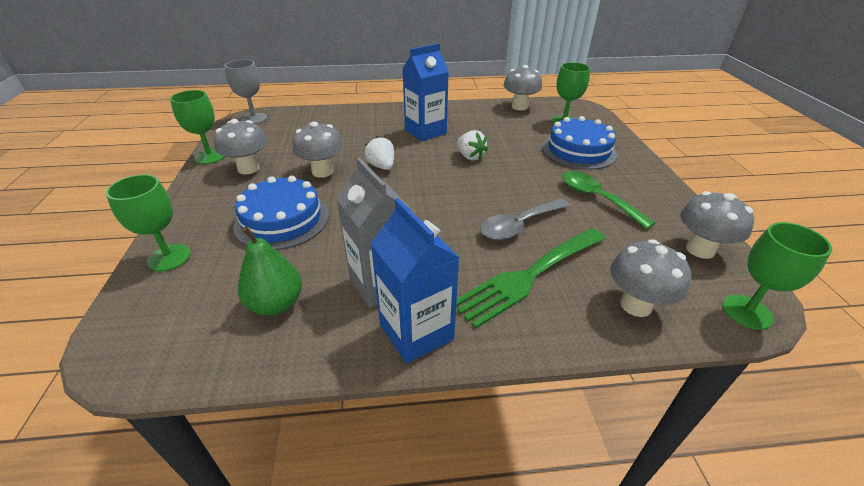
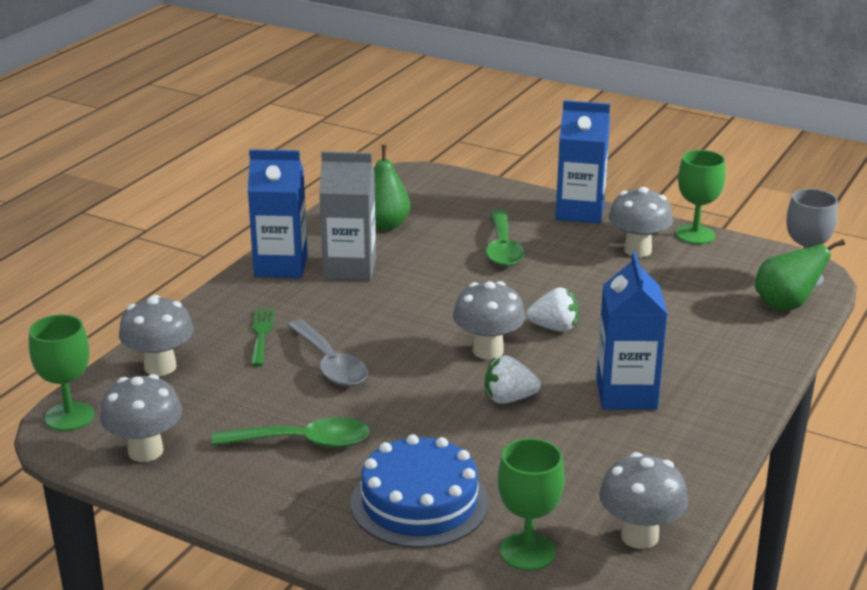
camera: 125 degrees right, 10 degrees down
(169, 257) = (501, 197): green goblet -> none
(189, 208) = (579, 212): none -> blue carton
(282, 220) = (503, 248): blue cake -> green spoon
(292, 117) = (785, 305): none -> green pear
(322, 172) = (582, 289): grey mushroom -> grey mushroom (488, 350)
(519, 225) = (330, 364): grey spoon -> grey spoon turned 150 degrees clockwise
(529, 276) = (261, 334): green fork -> green fork, size x0.50

